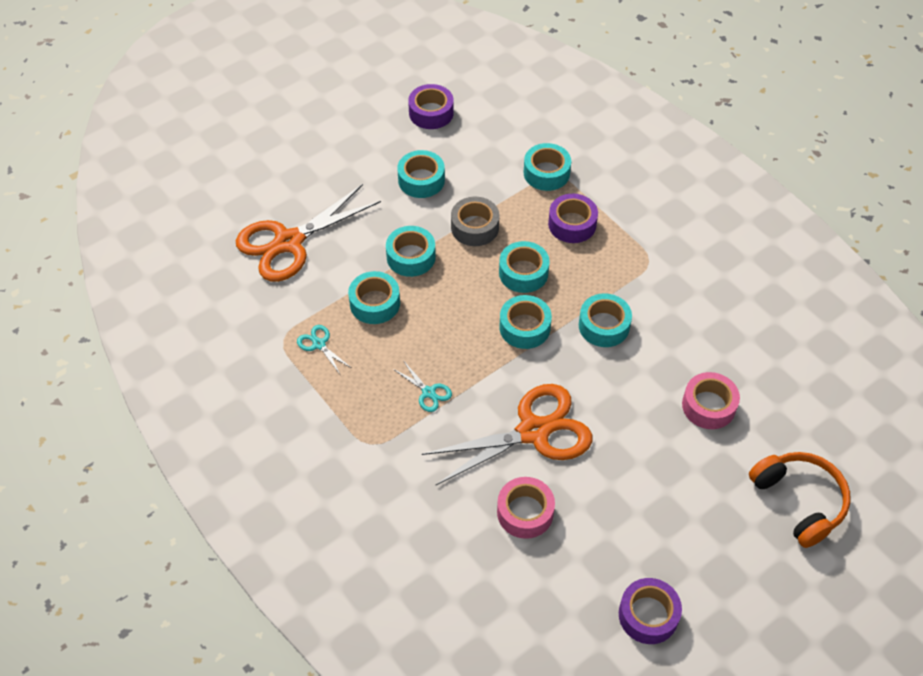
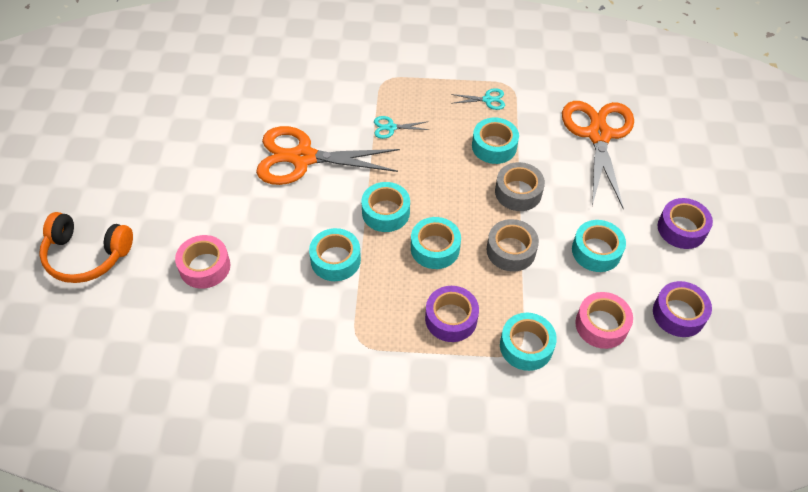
camera: 130 degrees right, 0 degrees up
(411, 257) = (518, 192): turquoise tape -> grey tape
(525, 512) = (258, 116): pink tape -> pink tape (601, 325)
(533, 431) = (303, 158): orange scissors -> orange scissors turned 75 degrees clockwise
(648, 615) = (134, 124): purple tape -> purple tape (681, 229)

